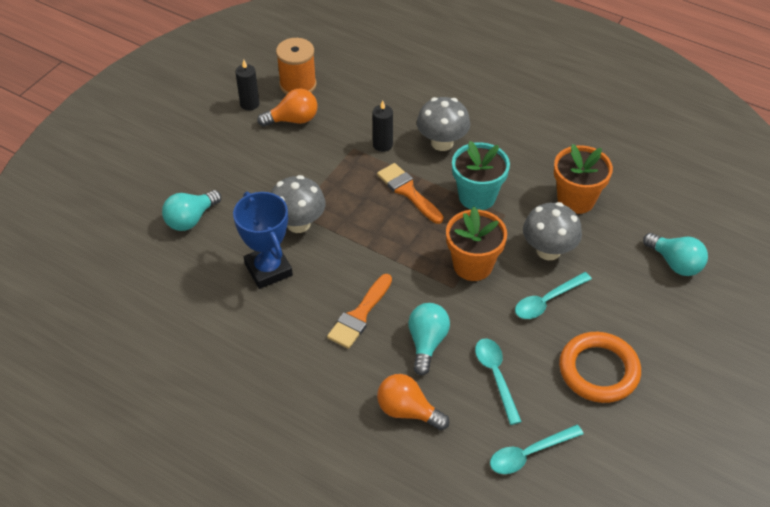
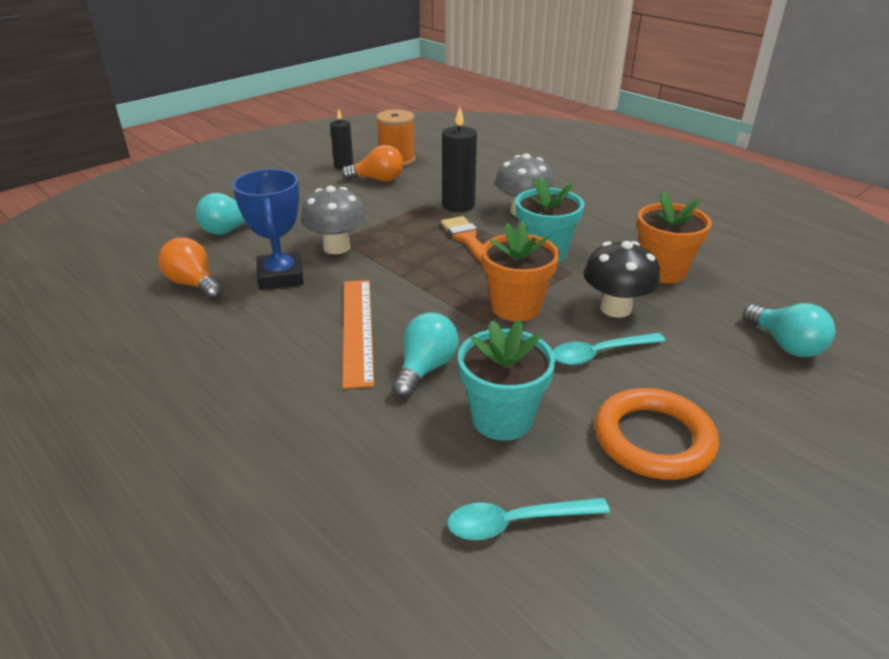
camera: 15 degrees right, 15 degrees down
(359, 315) = (357, 329): orange brush -> orange ruler
(382, 145) = (458, 205): black candle -> black candle, size x1.53
(408, 411) = (364, 434): orange light bulb -> orange light bulb (194, 284)
(496, 376) = (502, 419): turquoise spoon -> turquoise flower pot
(548, 250) = (615, 308): grey mushroom -> black mushroom

